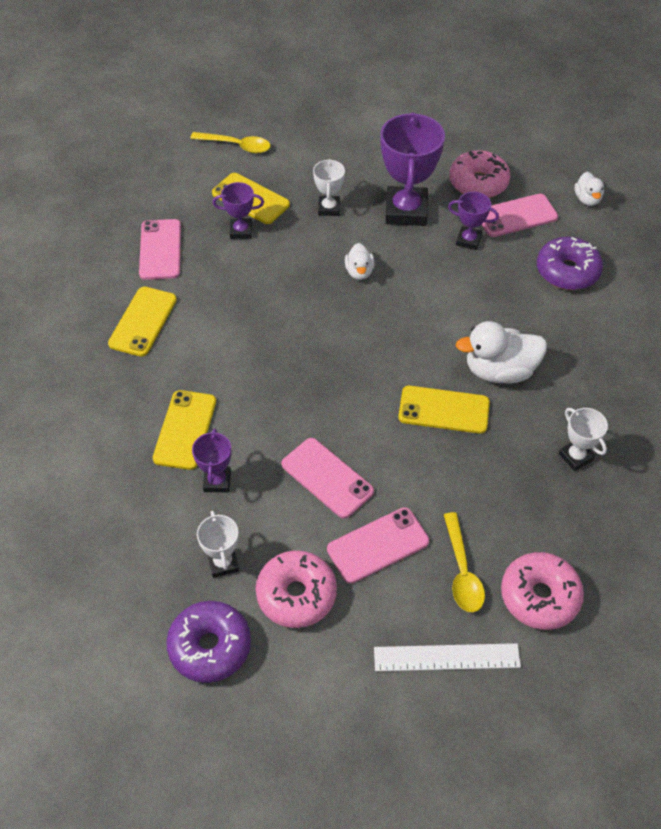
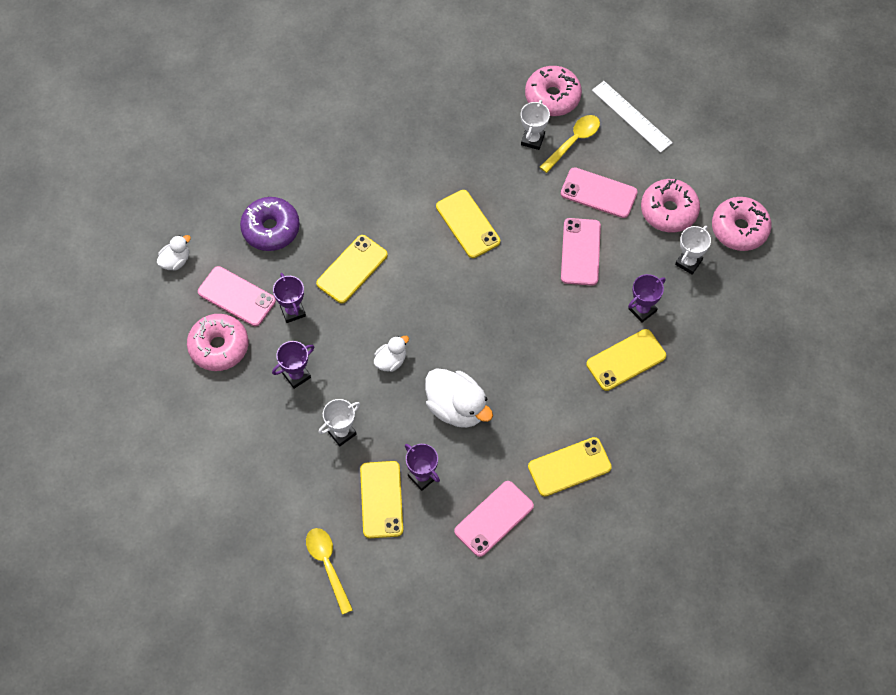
camera: 130 degrees left, 10 degrees up
(210, 646) = (739, 229): purple donut -> pink donut
(406, 211) = (296, 375): purple trophy -> purple trophy, size x0.52
(474, 299) = (352, 269): none -> yellow phone
(499, 371) = (405, 213): white duck -> white duck (457, 408)
(575, 457) = (437, 133): white trophy -> white trophy (532, 140)

